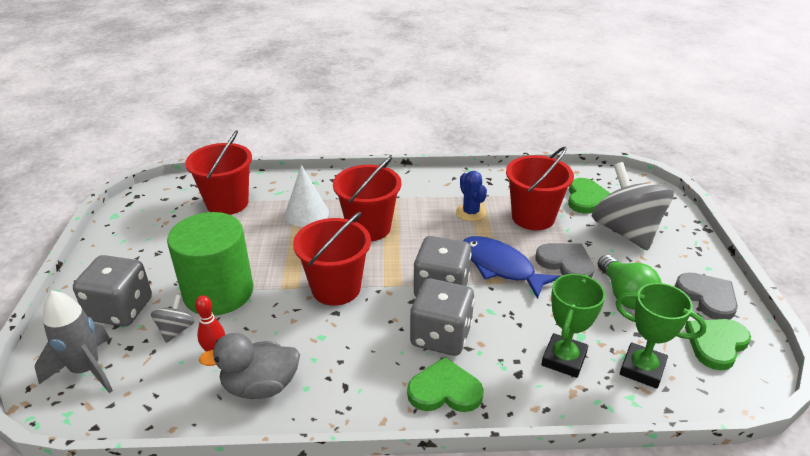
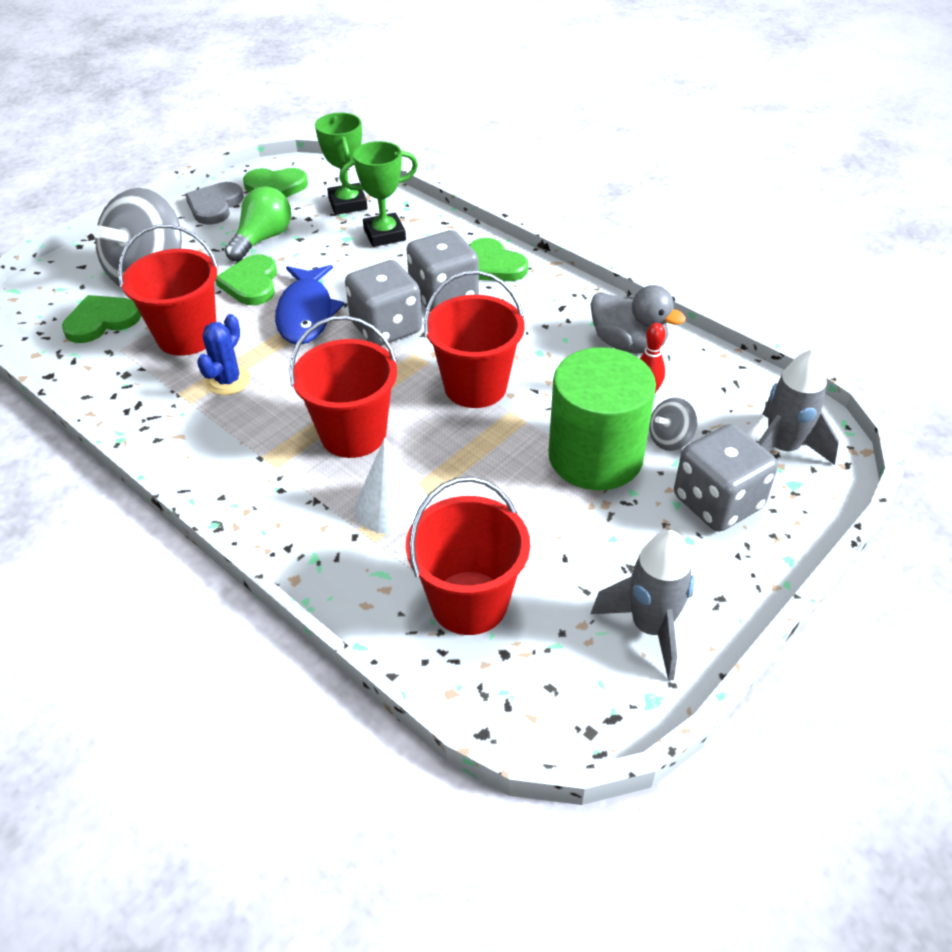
camera: 135 degrees left, 10 degrees up
(129, 236) = (650, 627): none -> grey rocket
(566, 263) = (251, 283): grey heart -> green heart

